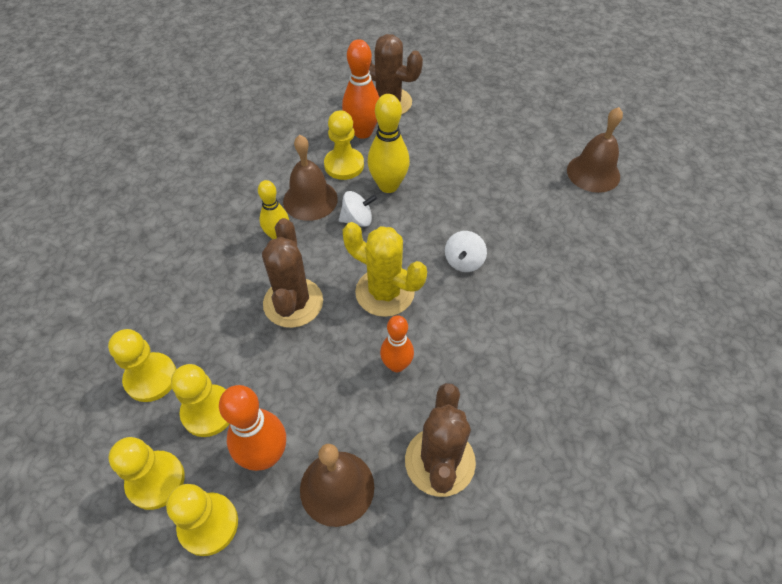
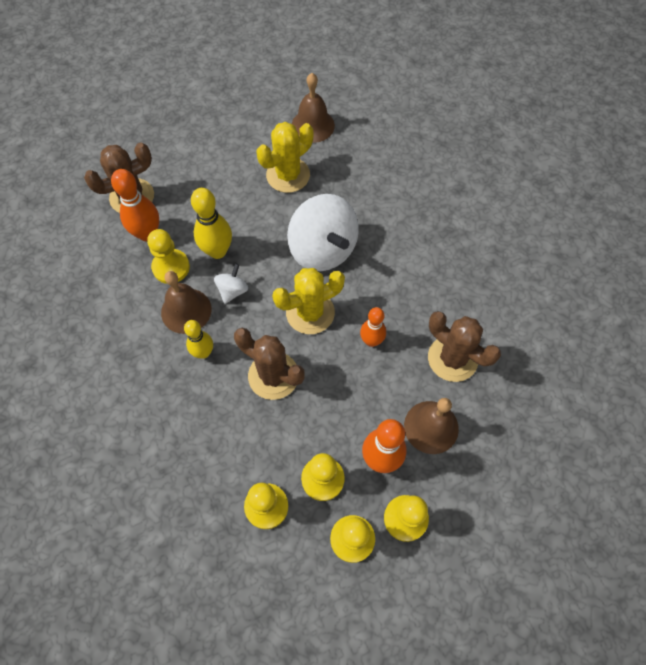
camera: 55 degrees left, 10 degrees up
(464, 261) = (323, 249): white spinning top -> white spinning top, size x2.21
(518, 187) = (288, 175): none -> yellow cactus

